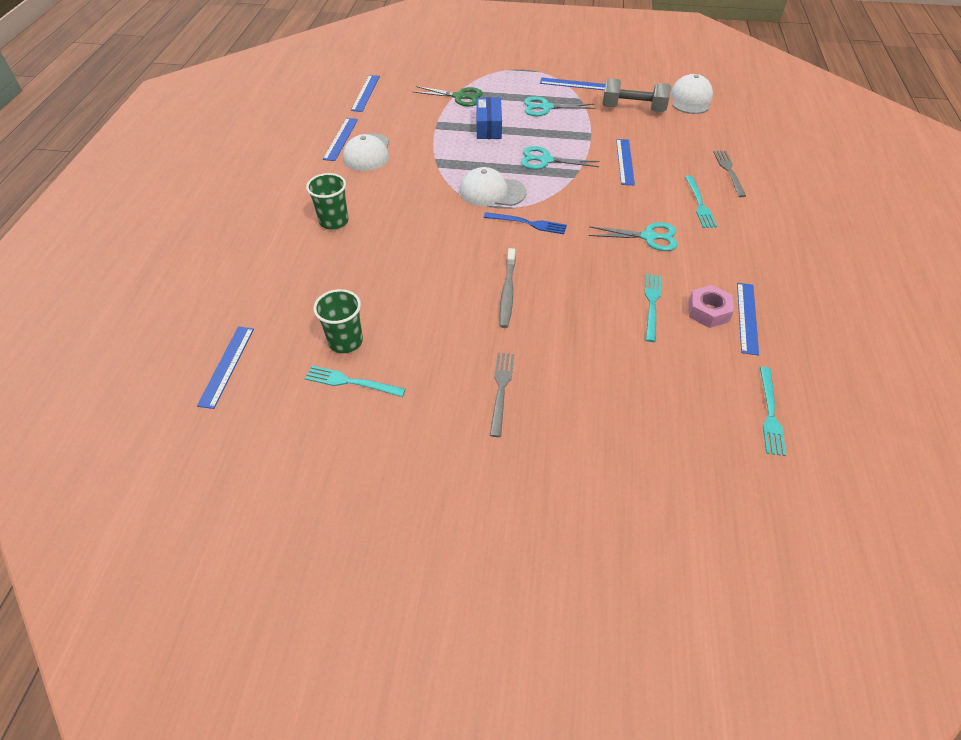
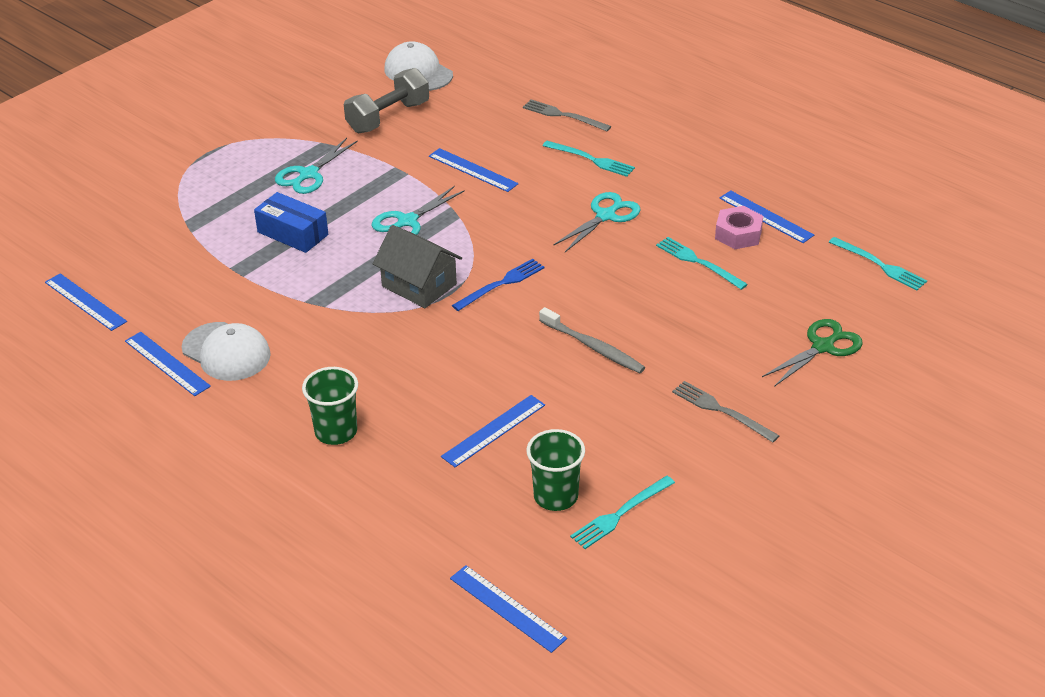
camera: 55 degrees left, 10 degrees down
(459, 97) = (199, 228): green scissors -> green scissors (822, 347)
(492, 192) = (419, 285): white cap -> grey house
(574, 84) = (288, 132): blue ruler -> blue ruler (493, 430)

